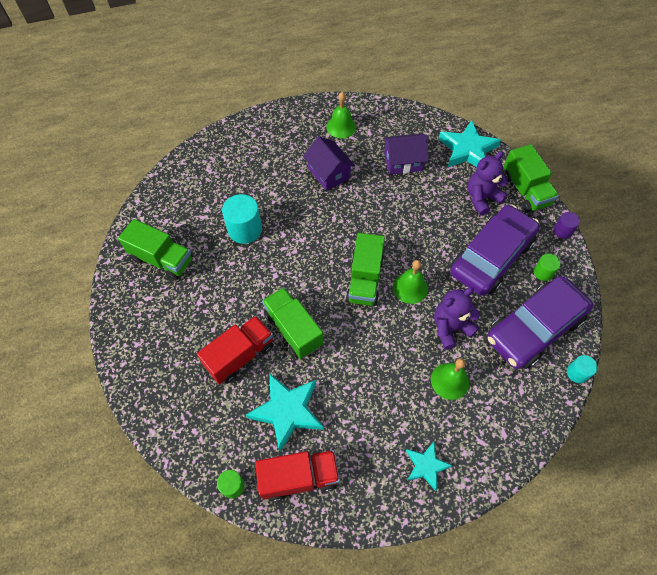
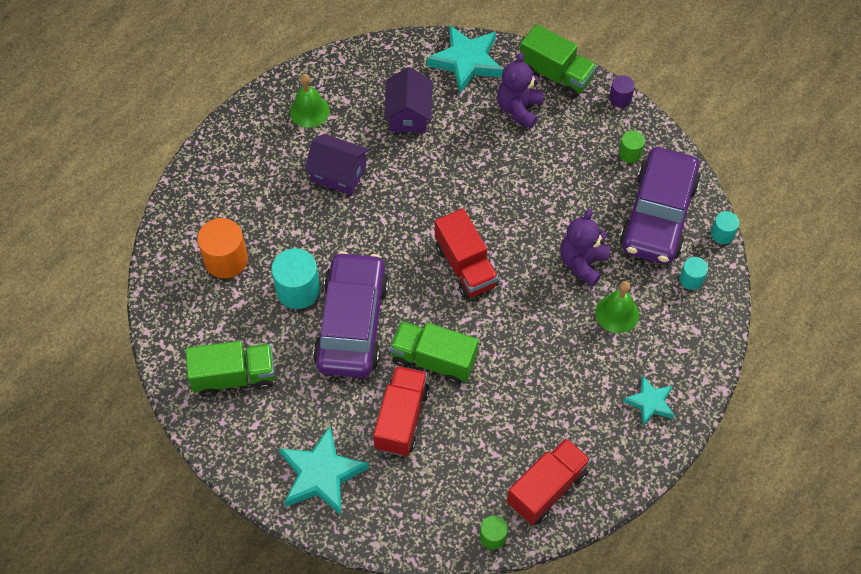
camera: 35 degrees left, 0 degrees up
(218, 186) = (226, 260): none -> orange cylinder
(287, 411) = (489, 439): turquoise star -> turquoise star (321, 474)
(364, 280) = (465, 266): green truck -> red truck
(403, 162) = (408, 114): purple house -> purple house turned 45 degrees counterclockwise
(410, 288) = (516, 246): green bell -> none
(491, 257) = (571, 167): purple car -> purple car (352, 323)
(527, 392) = (691, 279): none -> turquoise cylinder

